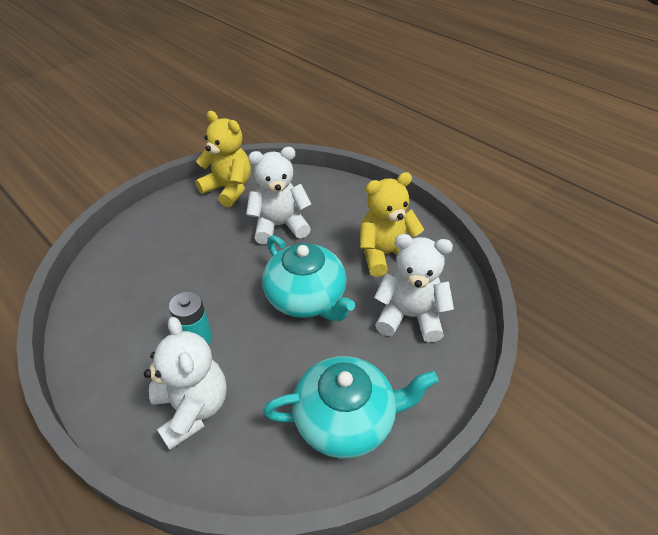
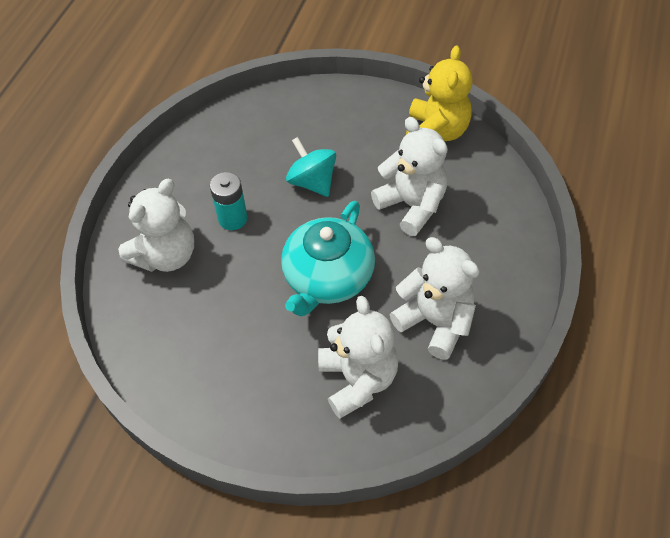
camera: 65 degrees right, 10 degrees up
(208, 271) = (312, 182): none -> turquoise spinning top
(346, 419) = (209, 372): turquoise teapot -> none
(385, 254) = (435, 322): yellow teddy bear -> white teddy bear

